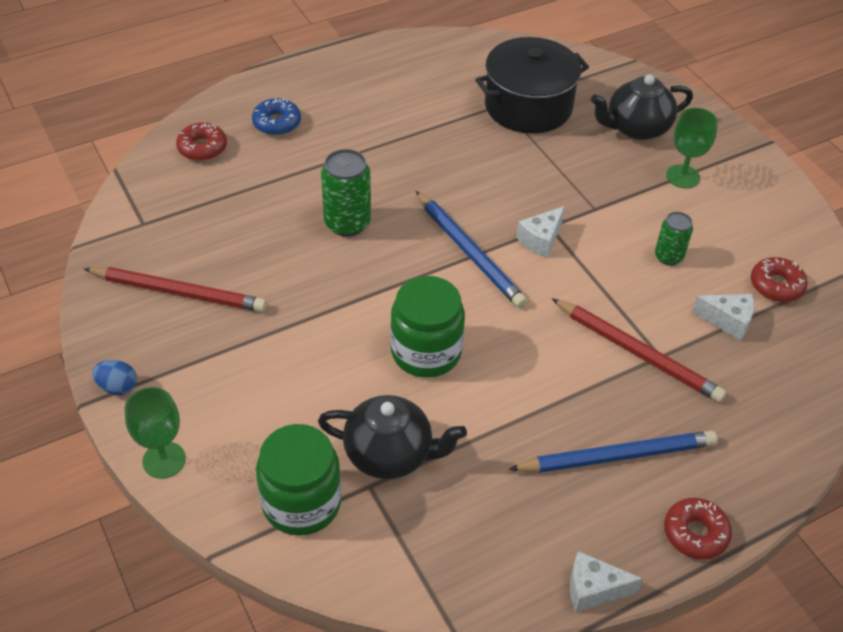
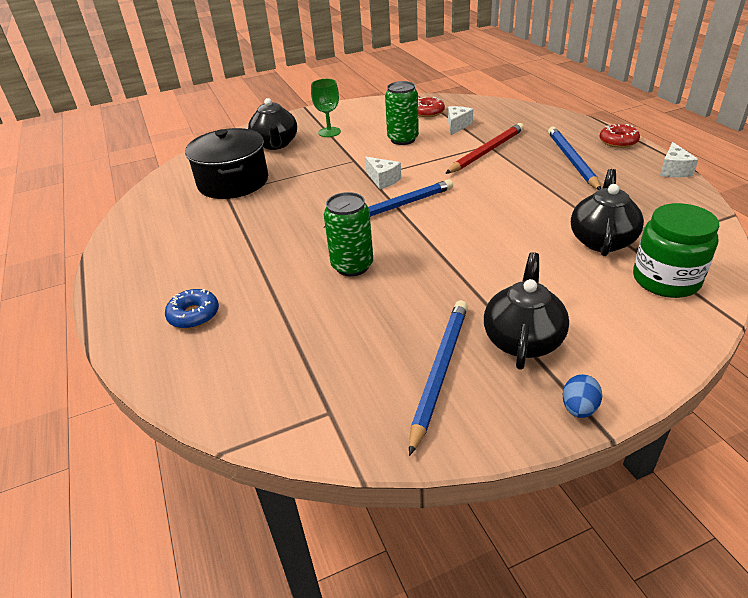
camera: 80 degrees left, 10 degrees down
(164, 460) = (657, 364): green goblet -> none
(178, 292) = (440, 372): red pencil -> blue pencil
(202, 148) = (212, 370): red donut -> none
(214, 356) = (523, 339): none -> black teapot
(426, 352) = (498, 226): green jar -> none
(668, 257) = (403, 139): green can -> green can, size x1.61

